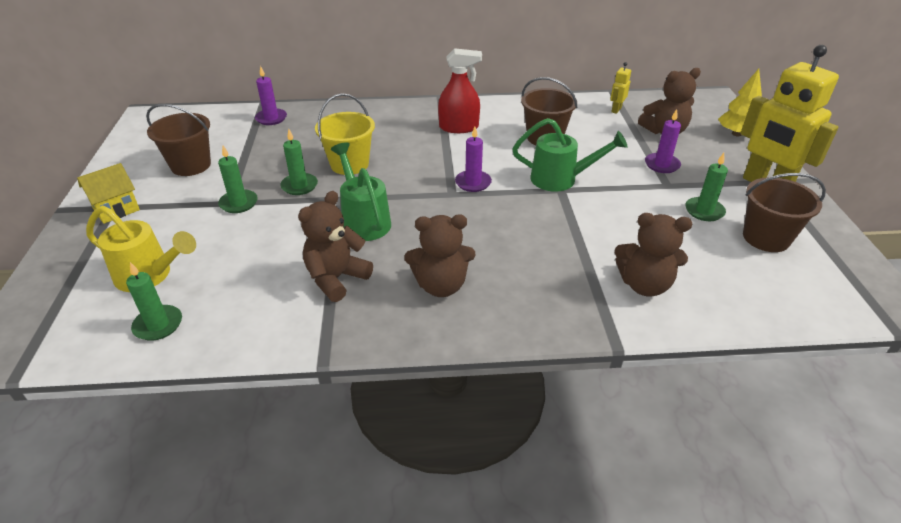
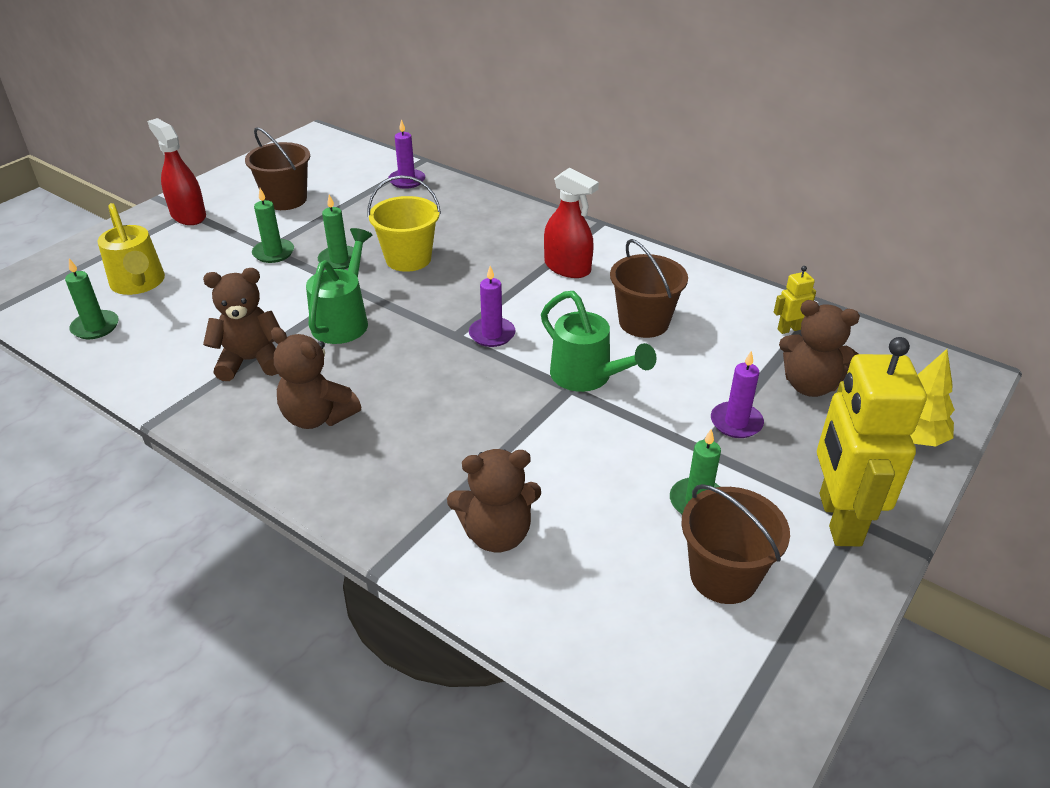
camera: 40 degrees right, 0 degrees up
(116, 209) = (188, 215): yellow house -> red spray bottle
(644, 285) = (497, 534): brown teddy bear -> brown teddy bear turned 60 degrees counterclockwise

